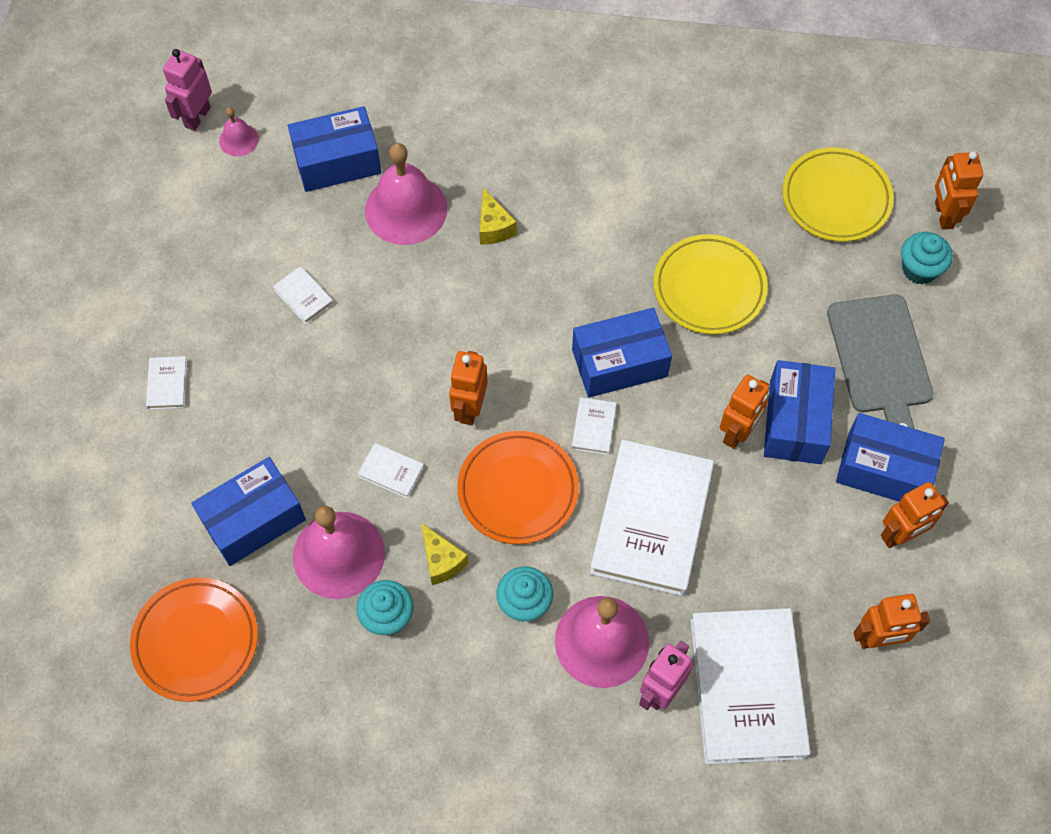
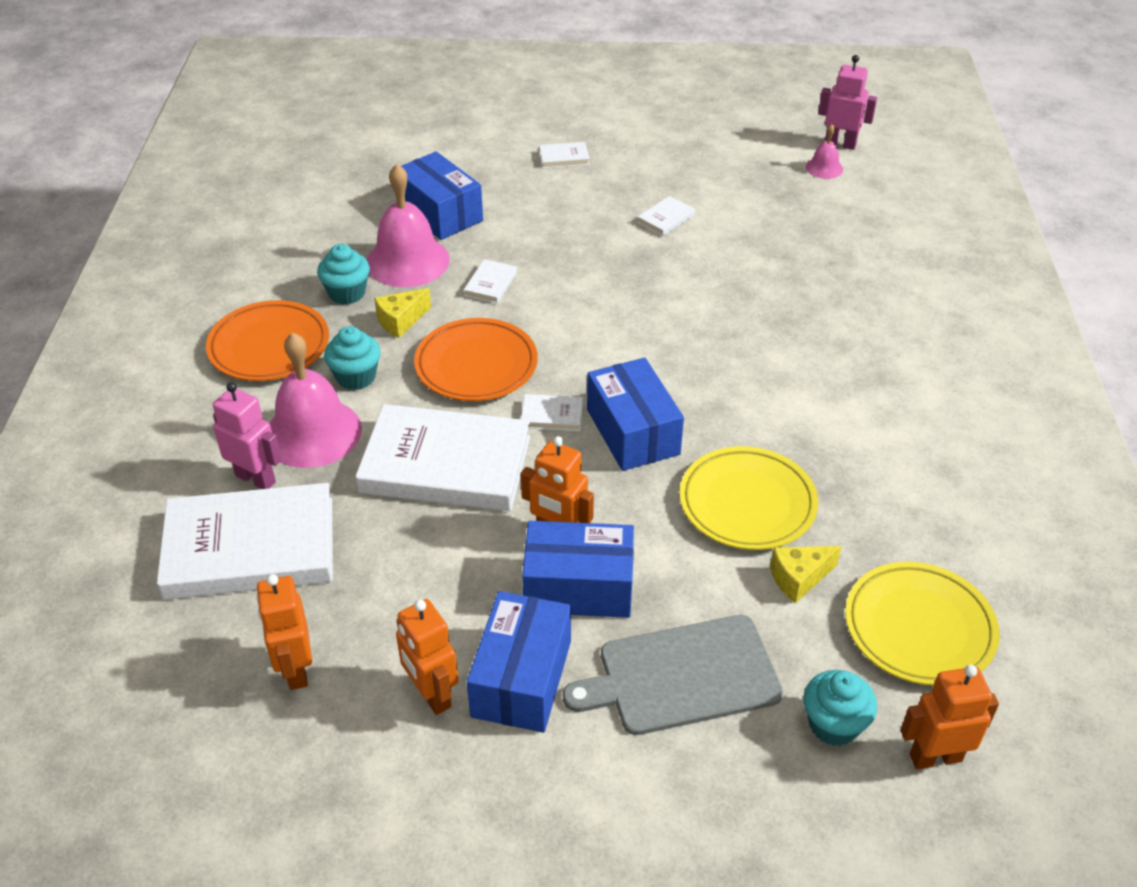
camera: 85 degrees right, 20 degrees down
(196, 641) = (331, 195): orange plate -> orange plate (269, 347)
(337, 161) = (821, 225): blue box -> none
(406, 209) = (781, 271): pink bell -> none
(469, 408) = (563, 328): orange robot -> none
(493, 227) = (778, 330): yellow cheese -> yellow cheese (799, 578)

